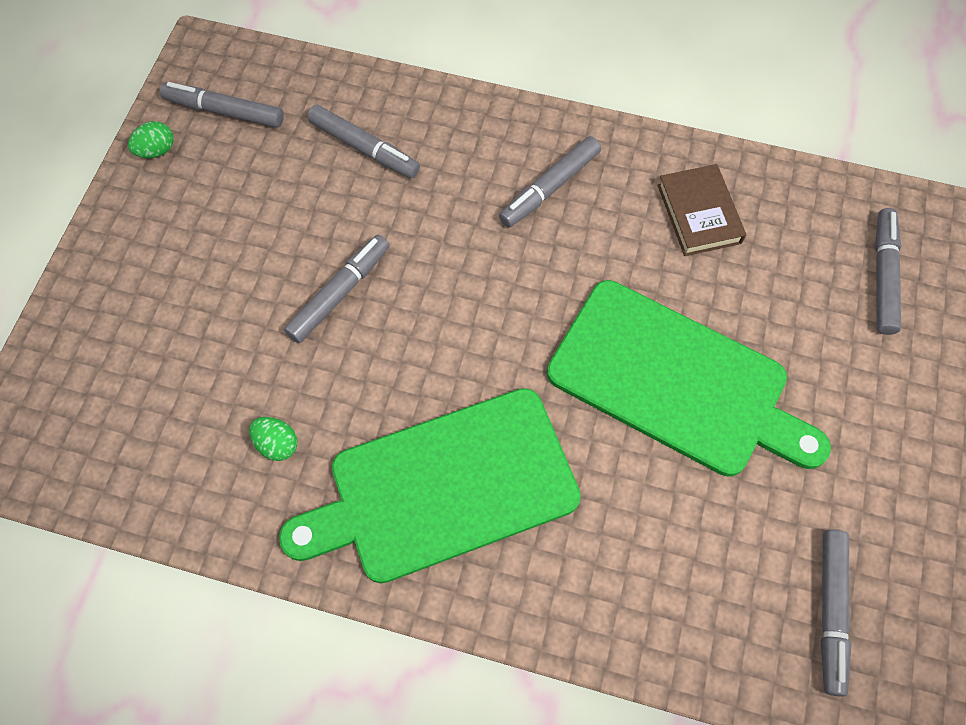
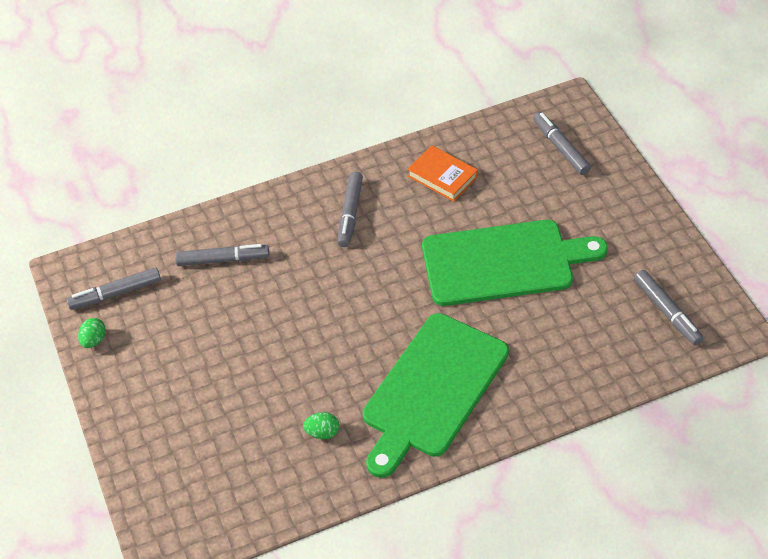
camera: 35 degrees left, 15 degrees down
(339, 293) = (283, 339): grey marker -> none
(699, 214) = (442, 176): brown book -> orange book

